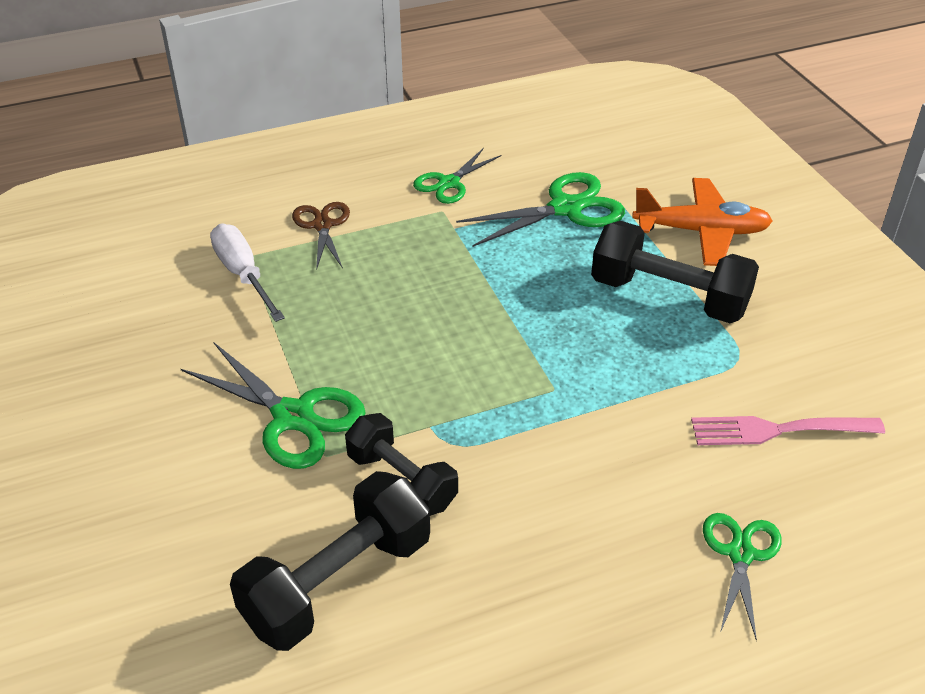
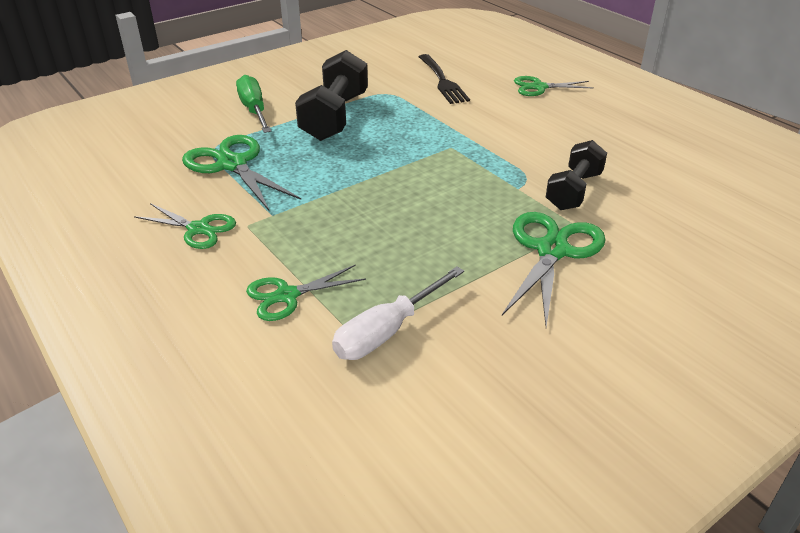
camera: 105 degrees left, 5 degrees down
(322, 225) = (287, 295): brown scissors -> green scissors
(338, 583) = (672, 199): black dumbbell -> none
(701, 232) = (254, 110): orange plane -> green screwdriver
(779, 430) = (442, 81): pink fork -> black fork

